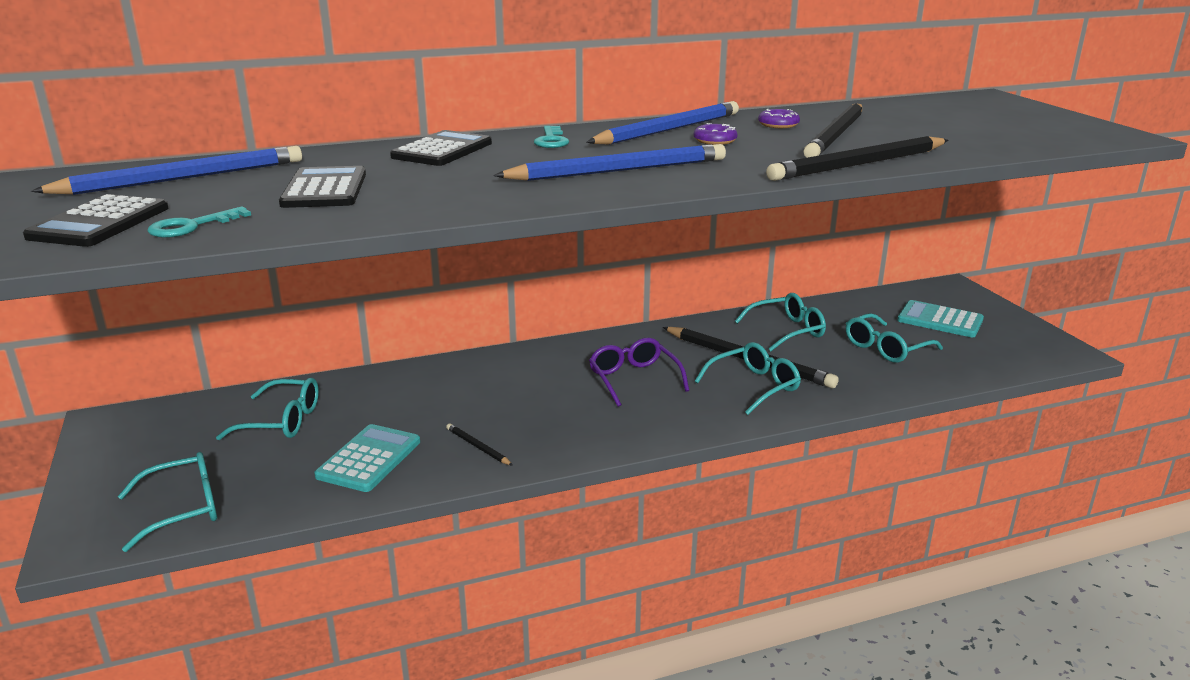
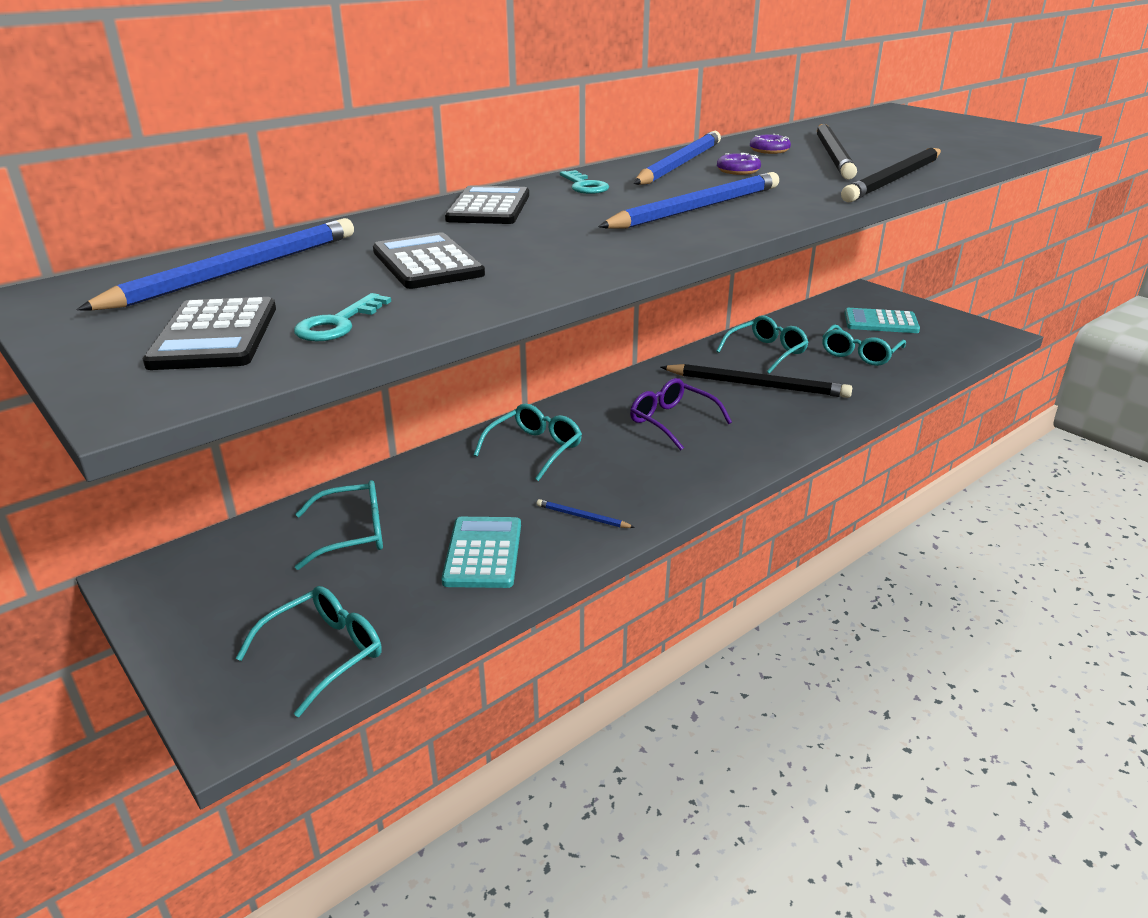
camera: 20 degrees left, 5 degrees up
(477, 447) = (582, 517): black pencil -> blue pencil
(753, 386) = (782, 408): turquoise glasses -> turquoise glasses (534, 449)

